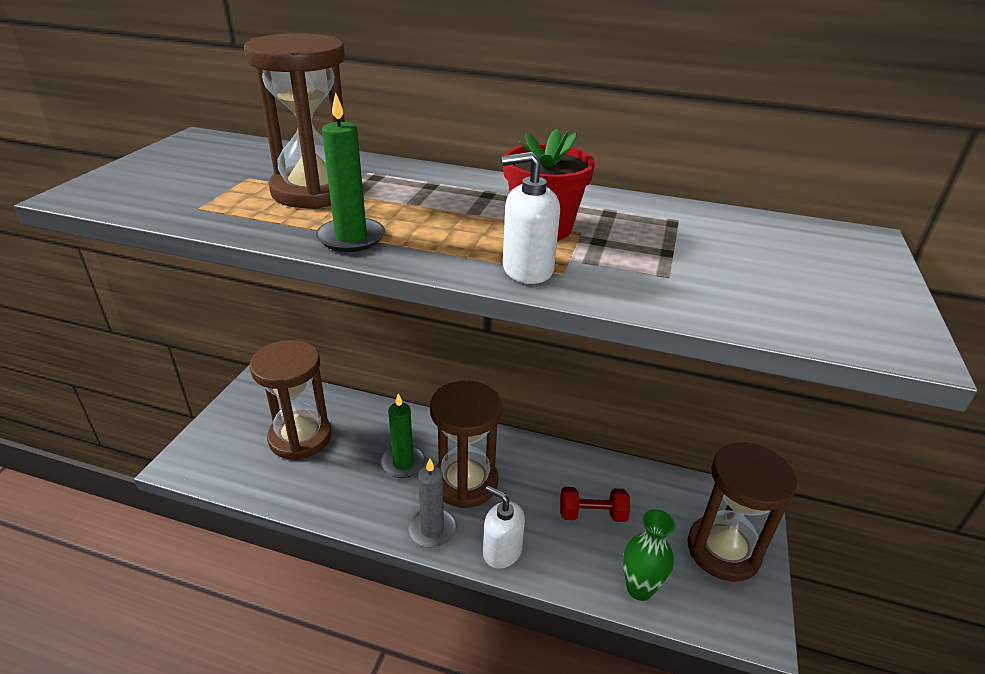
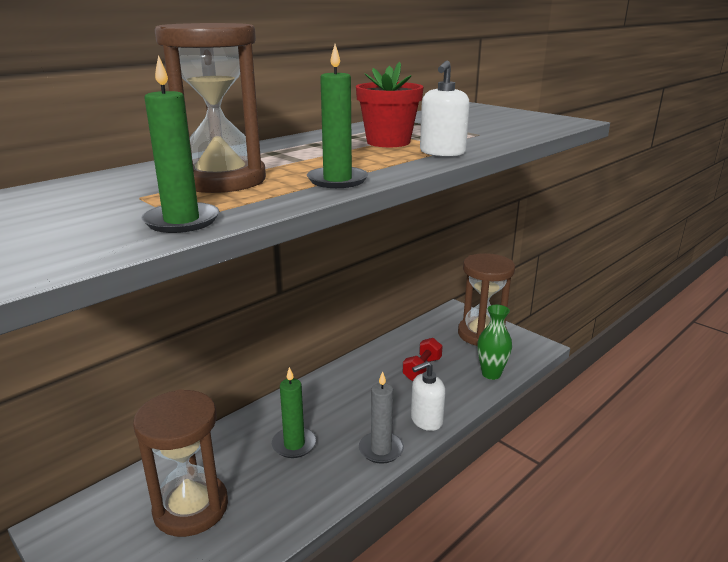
camera: 60 degrees left, 10 degrees down
(192, 209) = (181, 221): none -> green candle
(465, 482) = (346, 416): brown hourglass -> none

